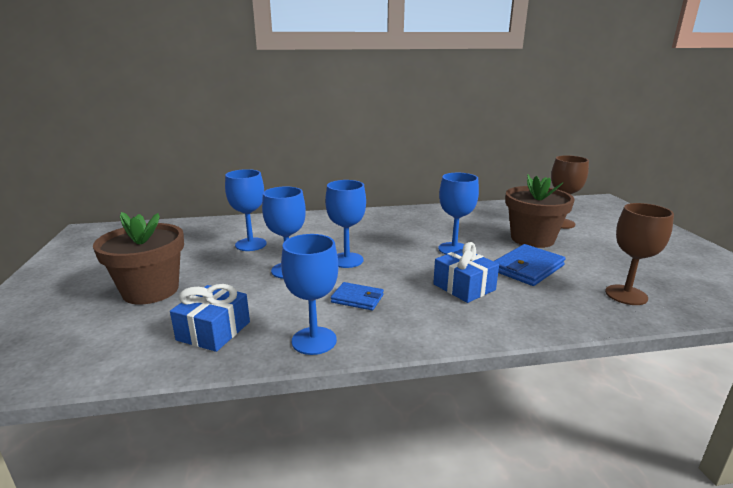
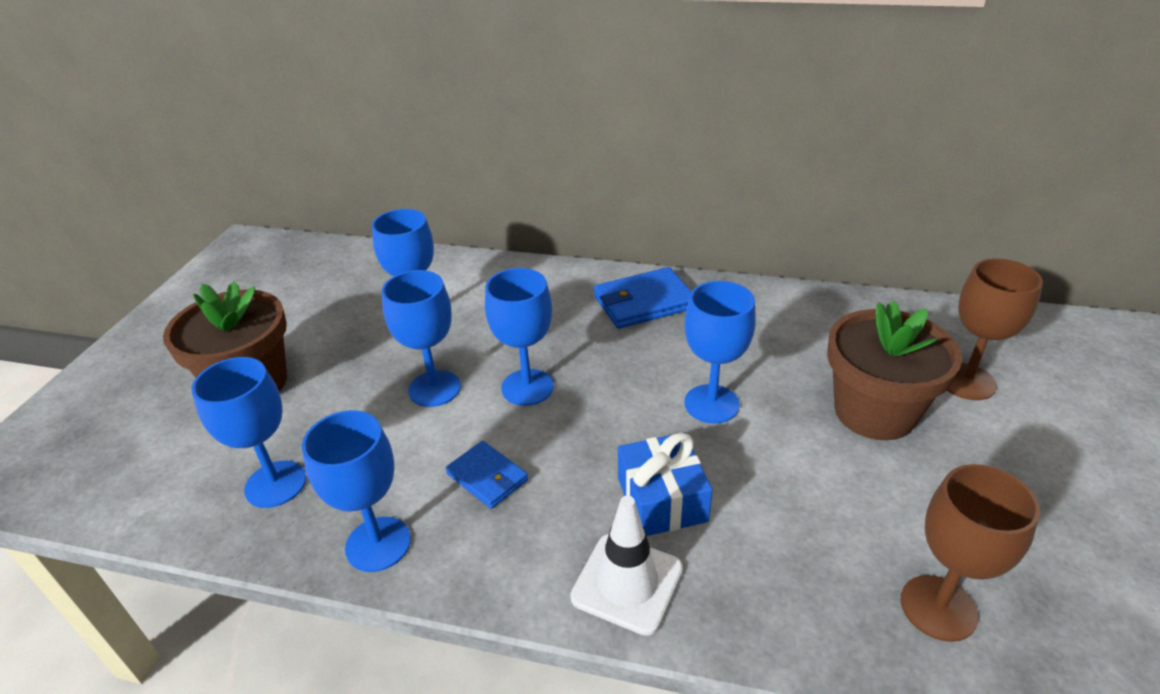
camera: 25 degrees right, 15 degrees up
(213, 331) = (275, 484): blue gift -> blue goblet
(478, 321) = (627, 583): none -> white traffic cone
(527, 268) = (805, 485): blue wallet -> blue wallet (644, 302)

